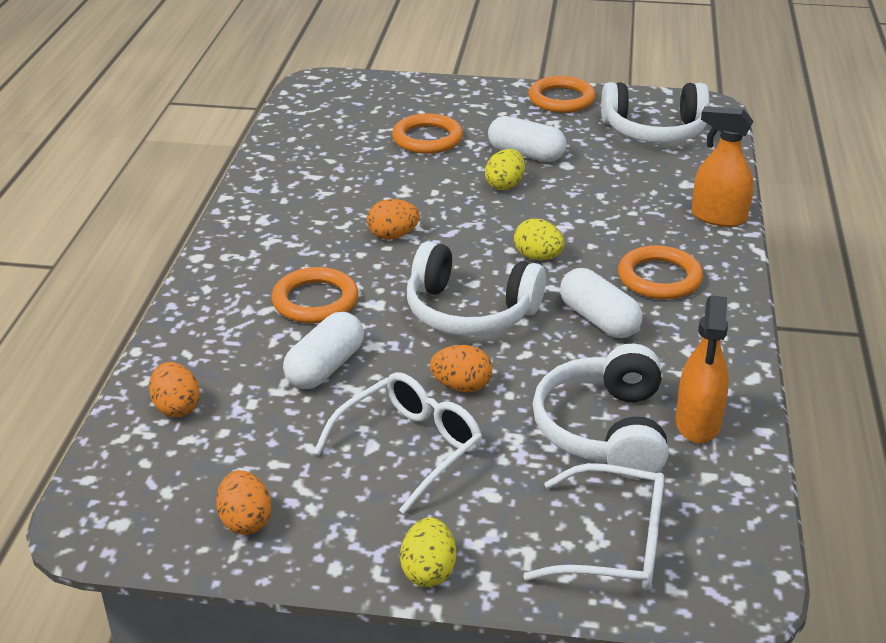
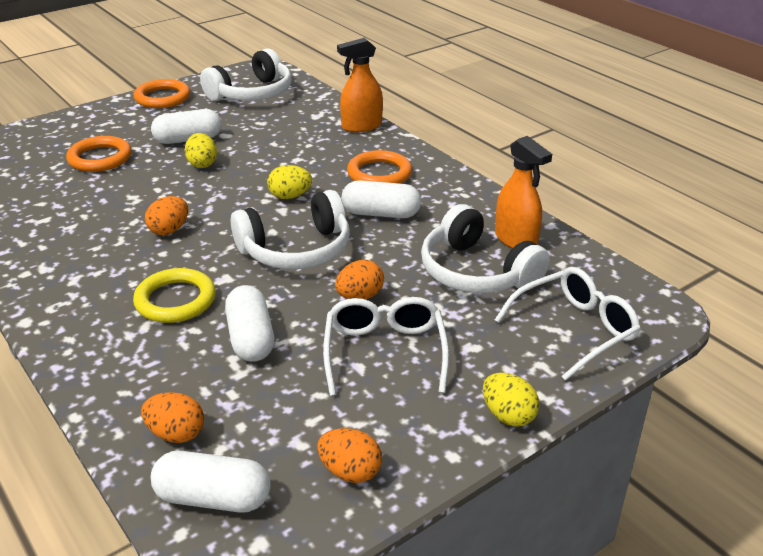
camera: 45 degrees left, 0 degrees up
(137, 470) = (213, 498): none -> white capsule
(315, 301) = (175, 300): orange ring -> yellow ring

